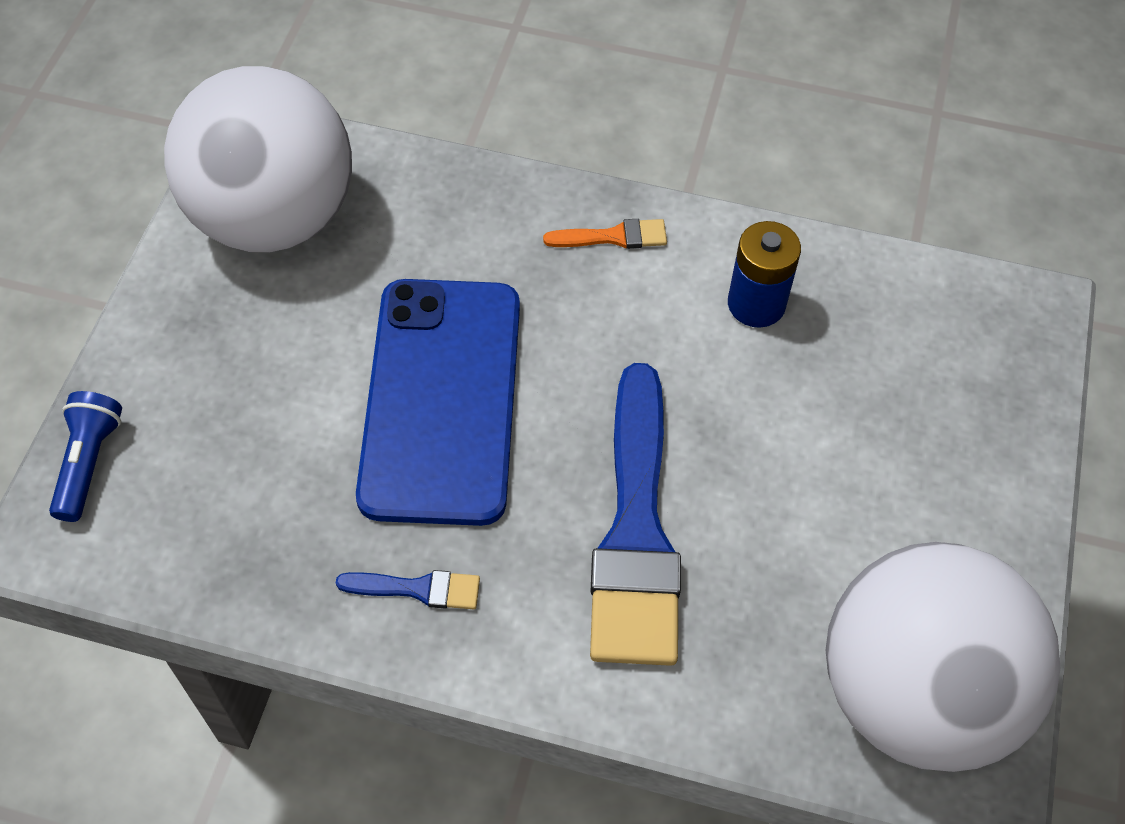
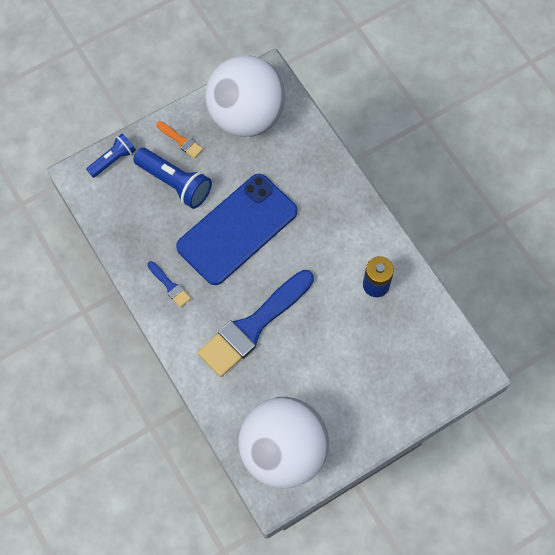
camera: 45 degrees right, 10 degrees up
(250, 413) = (174, 183): none -> blue flashlight
(613, 237) = (353, 218): orange brush -> orange brush (181, 141)

